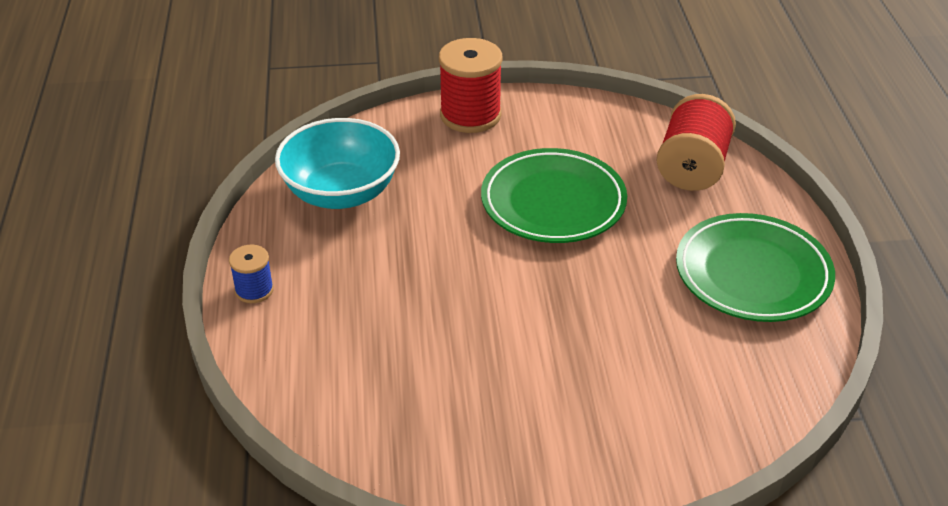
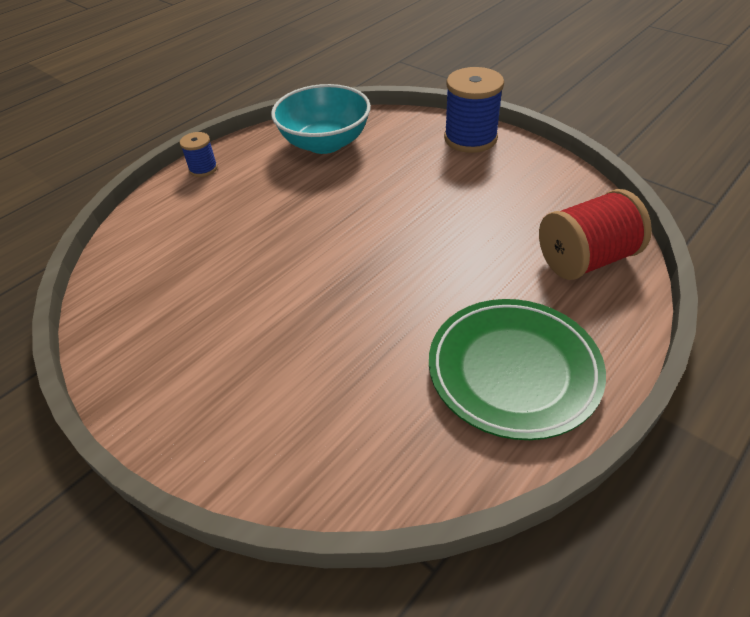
camera: 50 degrees right, 5 degrees up
(470, 115) = (470, 138): red spool -> blue spool
(553, 202) = (439, 221): green plate -> none

